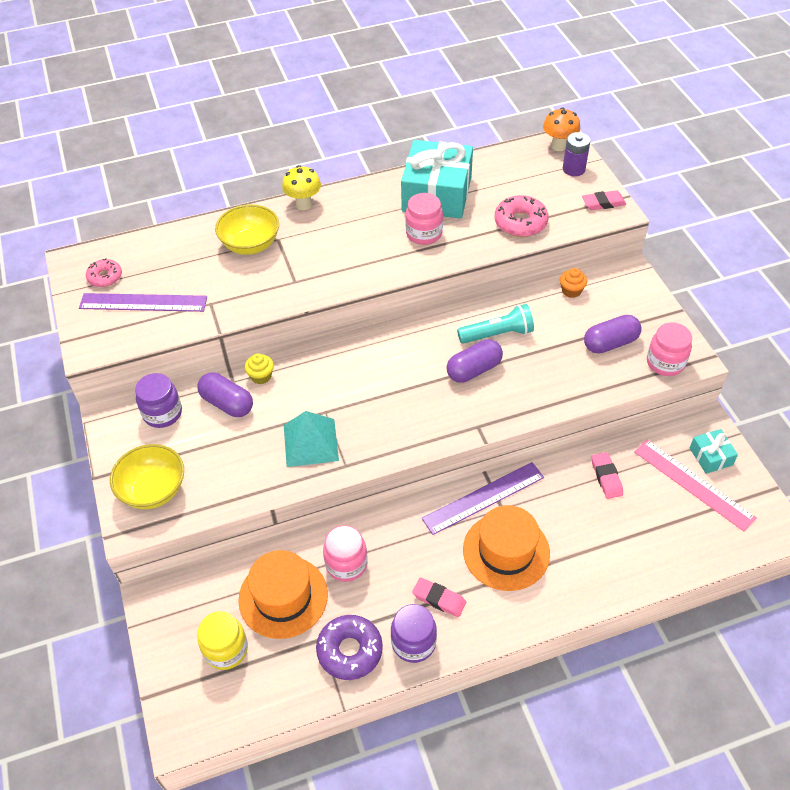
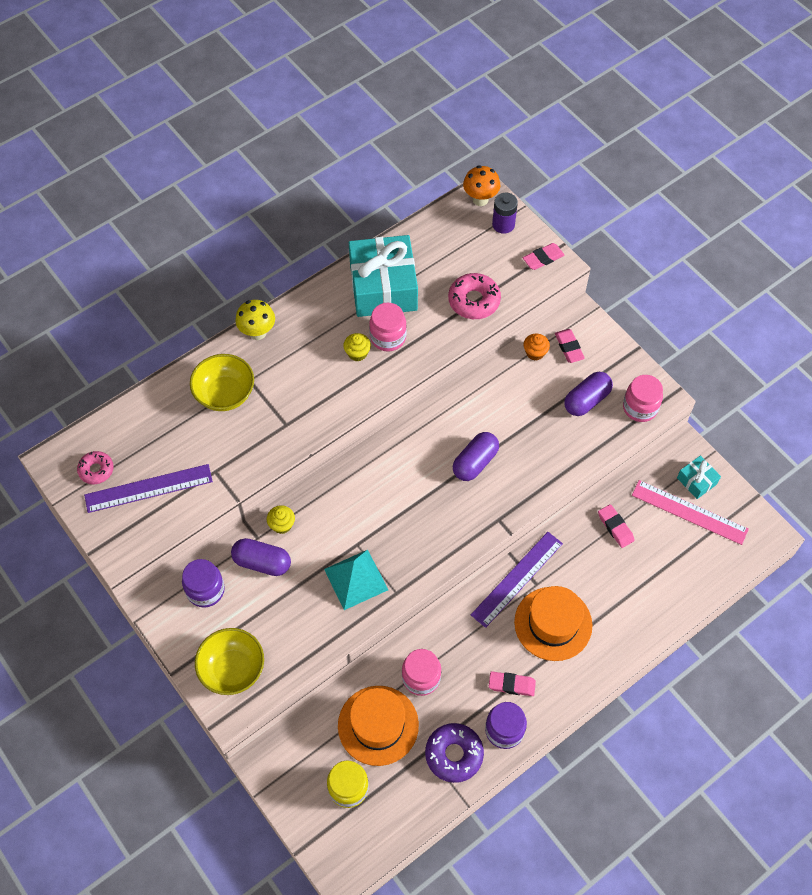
camera: 20 degrees left, 10 degrees up
(389, 240) = (357, 353): none -> yellow cupcake
(497, 334) = (483, 418): turquoise flashlight -> none
(608, 294) = (569, 347): none -> pink eraser

